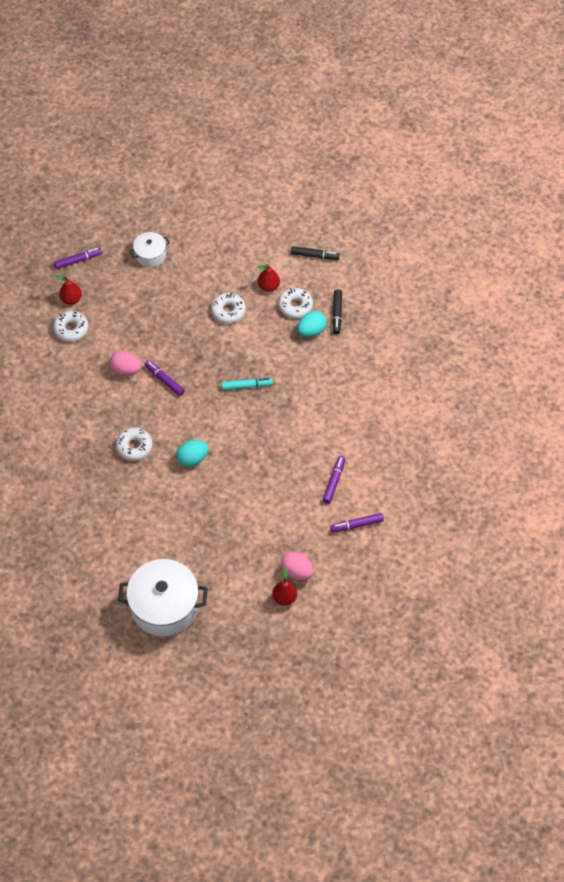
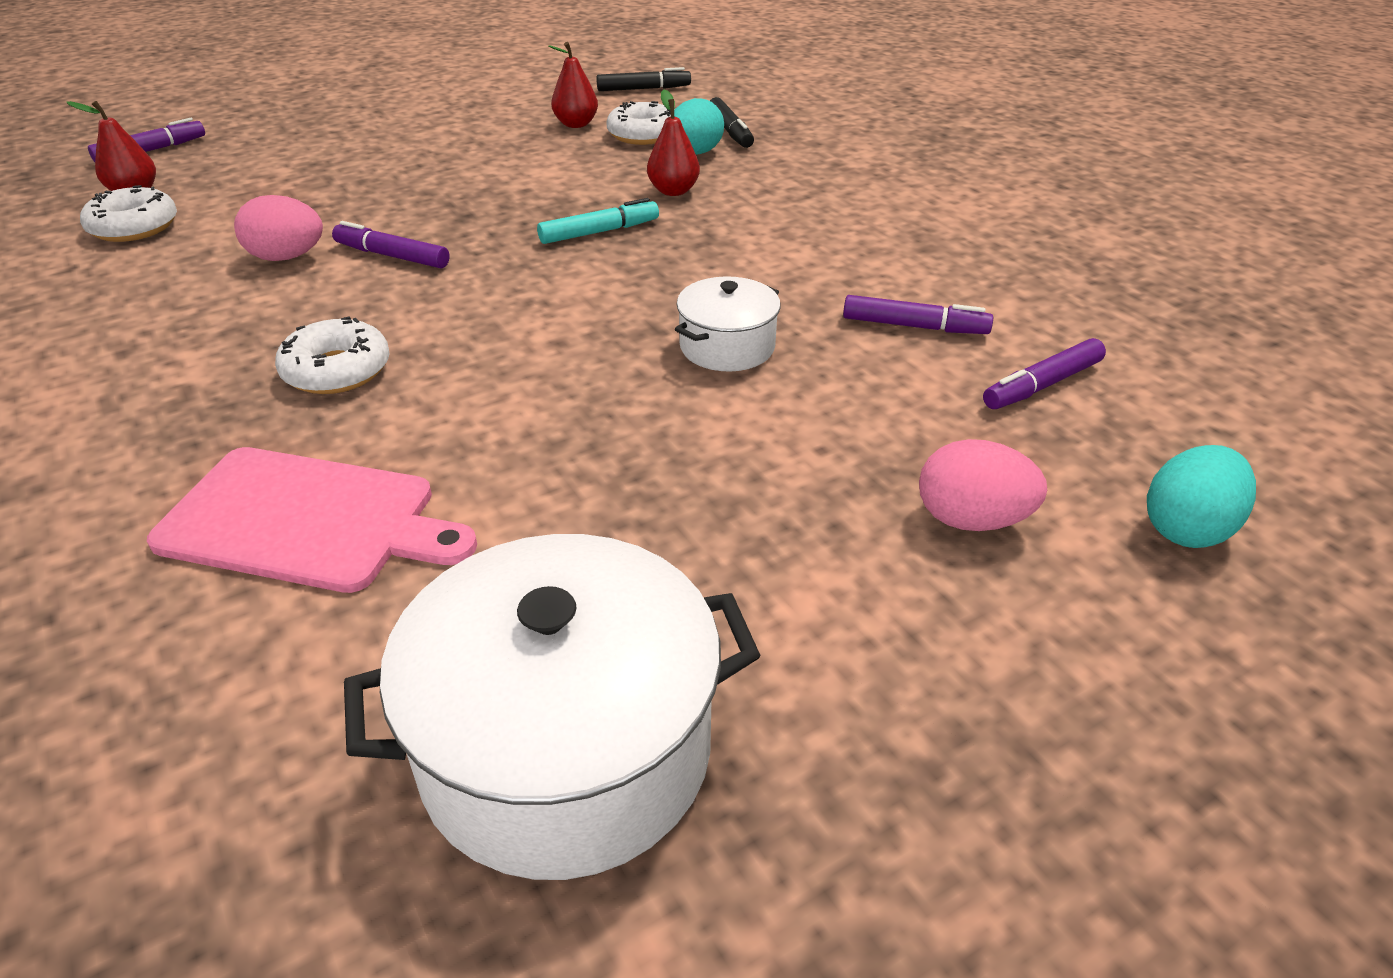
camera: 20 degrees left, 20 degrees down
(117, 514) = (307, 520): none -> pink cutting board
(150, 255) = (315, 126): white pot -> white pot (727, 347)
(192, 459) = (517, 360): turquoise egg -> turquoise egg (1186, 529)
(228, 311) = (507, 157): white donut -> none
(284, 597) = (987, 596): red pear -> red pear (673, 191)
(334, 482) = (913, 326): purple marker -> purple marker turned 105 degrees clockwise

